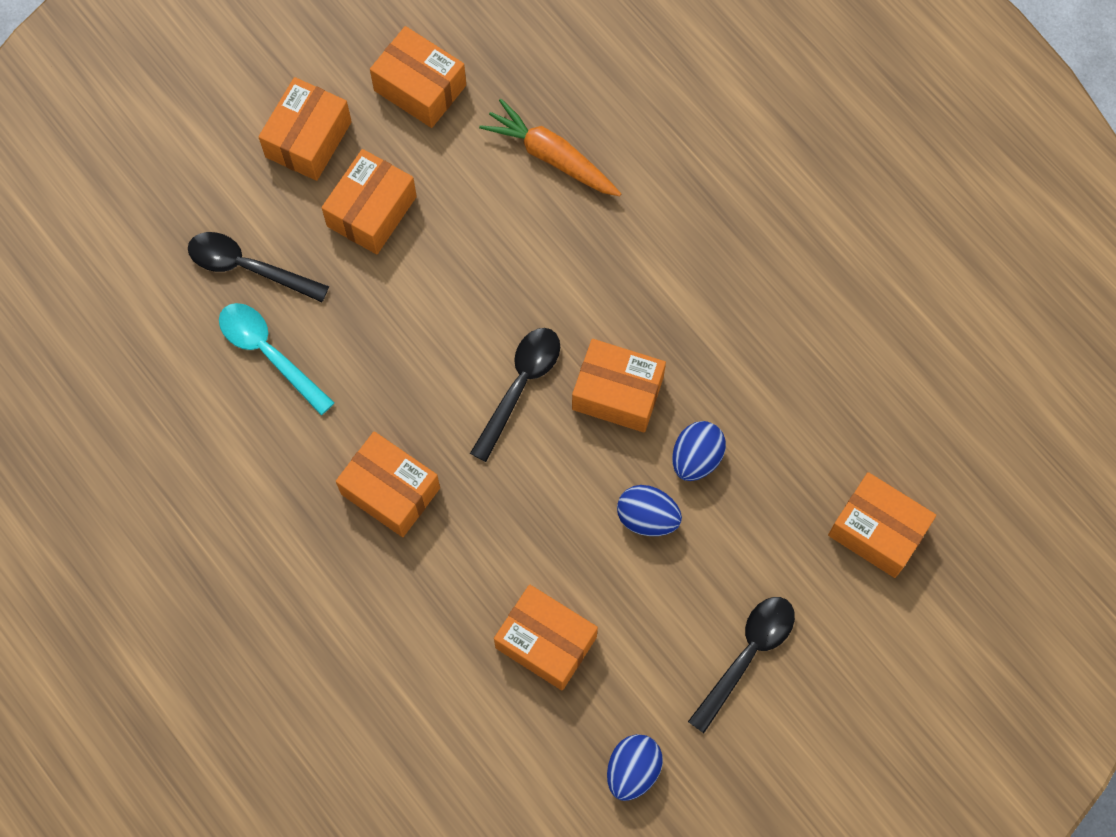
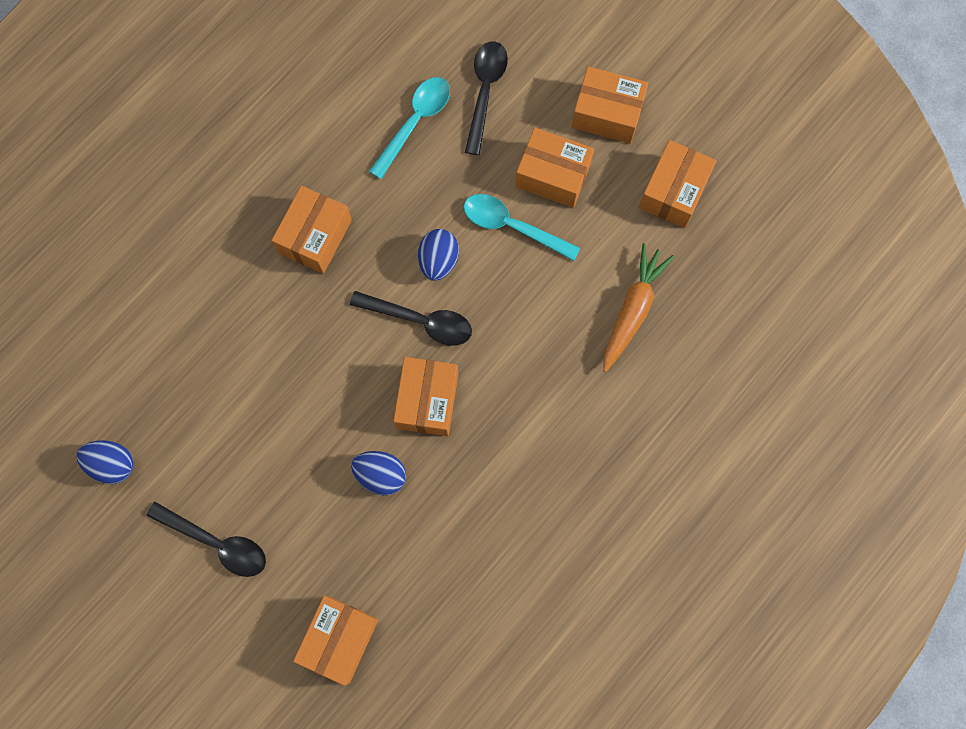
camera: 80 degrees right, 5 degrees up
(425, 266) = (512, 226): none -> turquoise spoon
(546, 642) = (207, 379): orange box -> none
(647, 517) = (323, 442): blue egg -> blue egg (438, 260)

